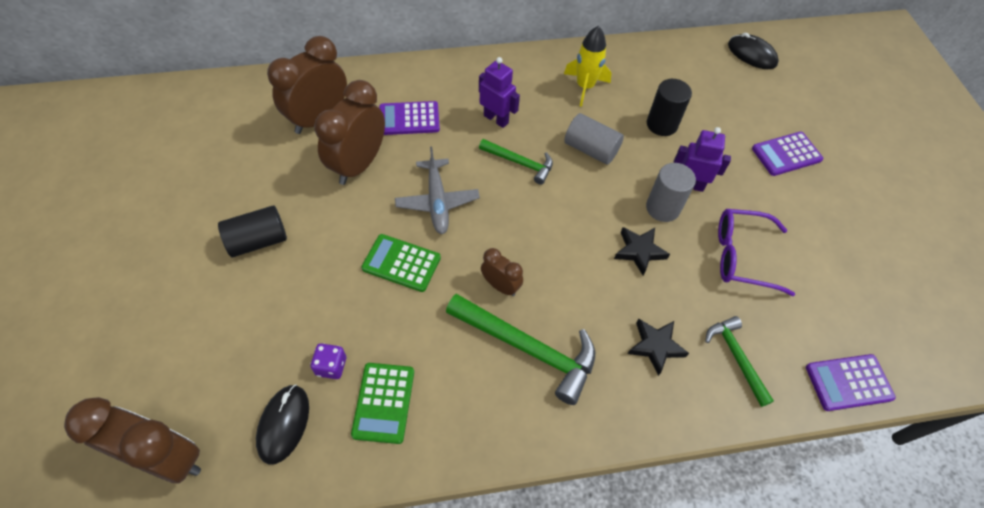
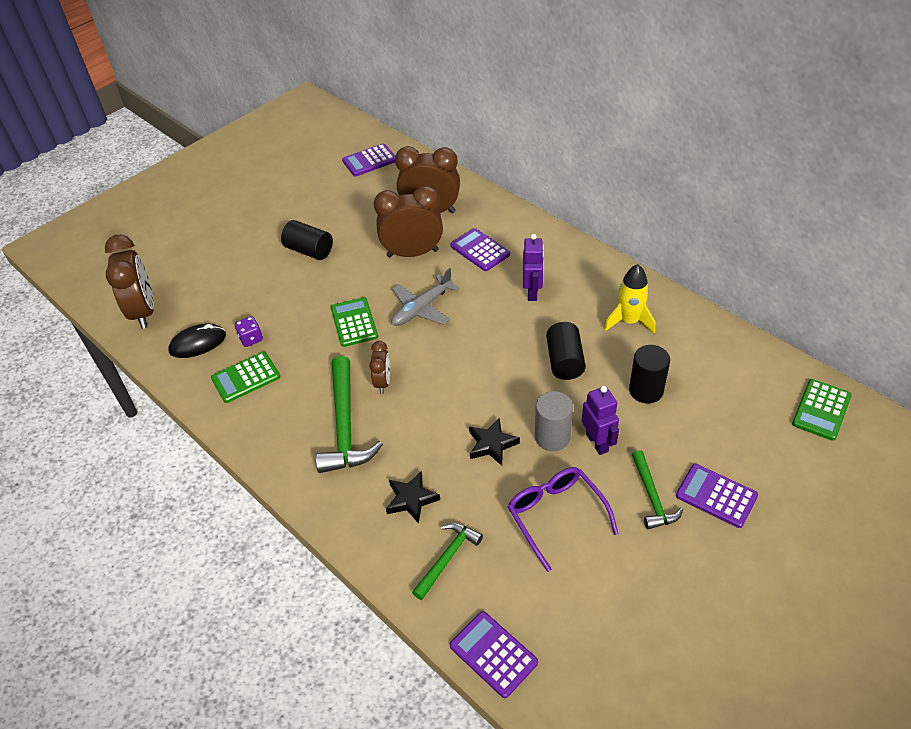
camera: 60 degrees right, 10 degrees down
(187, 117) = (369, 161): none -> purple calculator
(520, 163) = (504, 329): green hammer -> green hammer (652, 497)
(591, 149) = (564, 361): grey cylinder -> black cylinder
(751, 54) = (821, 410): black mouse -> green calculator

